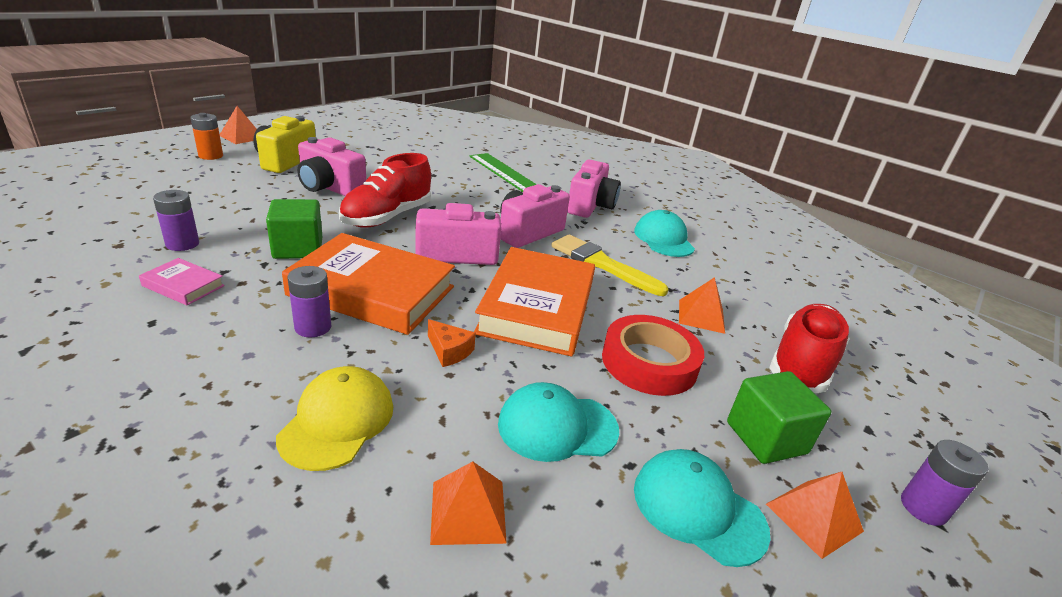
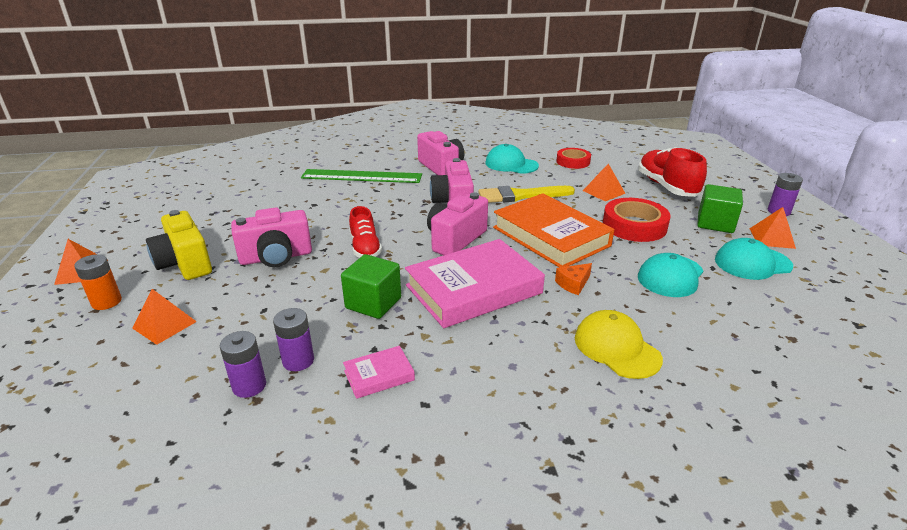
camera: 45 degrees left, 0 degrees up
(313, 327) = (500, 328): purple battery -> purple battery (249, 386)
(372, 291) = (473, 289): orange book -> pink book
(387, 217) = (365, 248): red shoe -> red shoe, size x0.64
(449, 351) = (573, 284): orange cheese -> orange cheese turned 150 degrees clockwise
(468, 511) = (720, 328): orange pyramid -> orange pyramid (164, 324)
(741, 274) = (573, 162): none -> red tape

